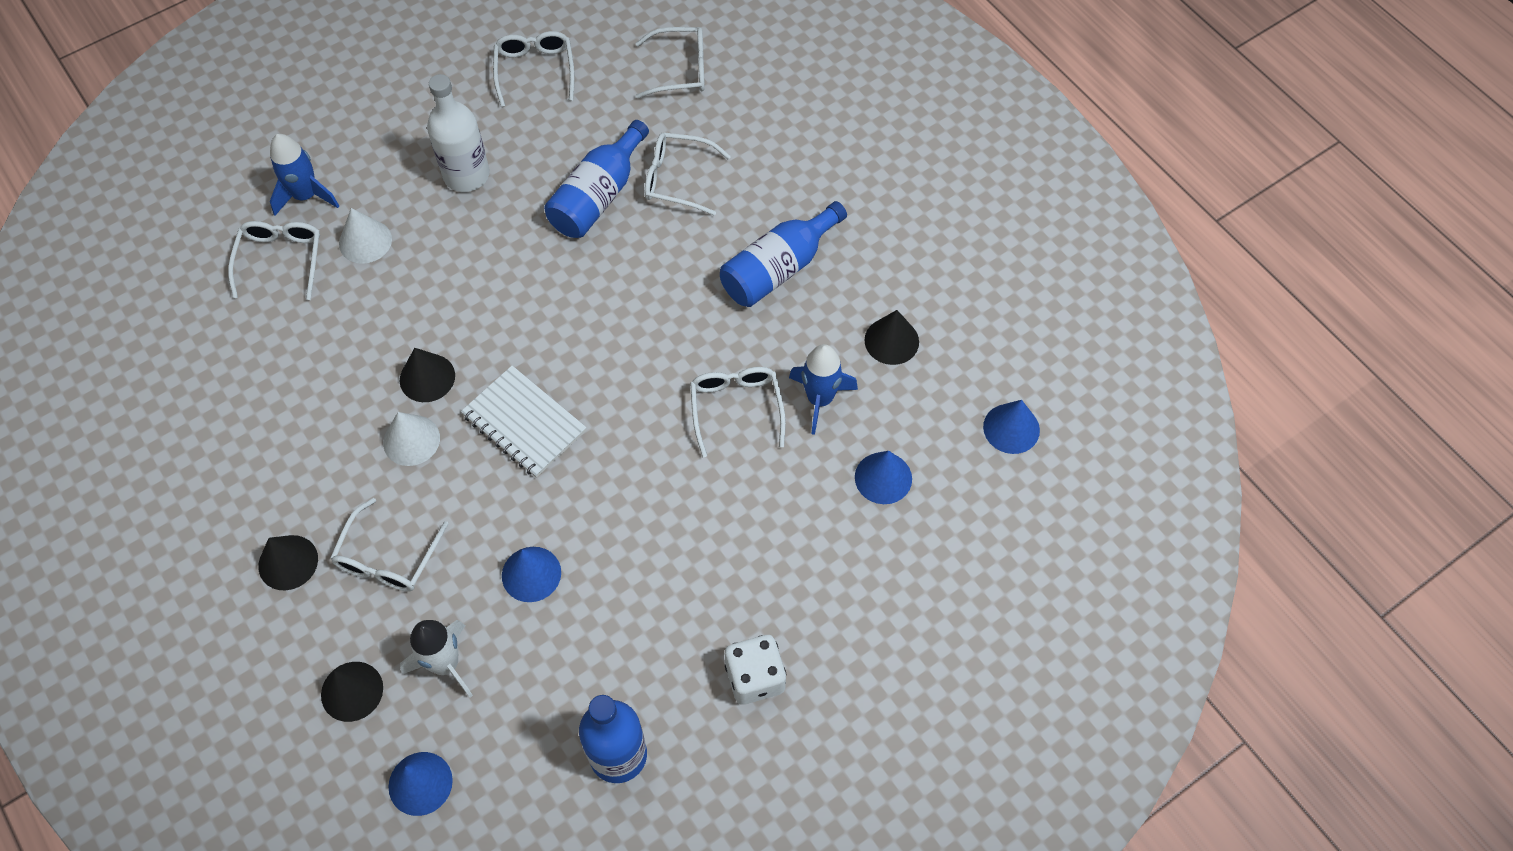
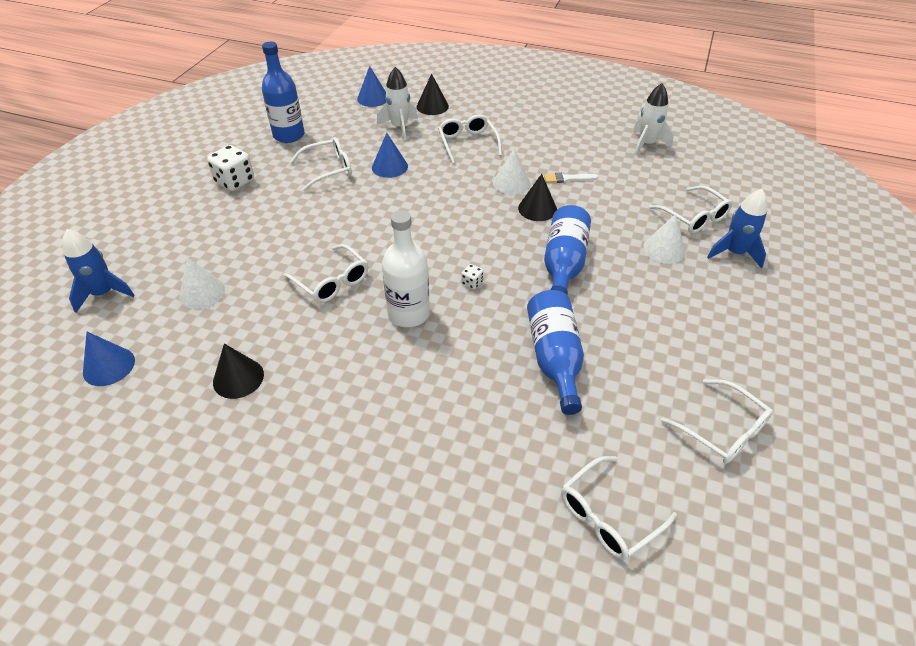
camera: 145 degrees right, 15 degrees down
(173, 402) = (646, 144): none -> white rocket
(288, 562) = (512, 124): black cone -> none
(339, 404) = (568, 179): none -> white brush
(466, 175) = (661, 320): white bottle -> white bottle (408, 314)
(524, 423) = (459, 216): white notebook -> none
(595, 318) = (472, 283): none -> white dice
(676, 179) = (509, 406): white glasses -> white glasses (329, 169)
(778, 268) = (367, 382): blue bottle -> blue bottle (563, 264)
(820, 399) = (274, 314): blue rocket -> blue rocket (103, 293)
(883, 478) = (202, 292): blue cone -> white cone

